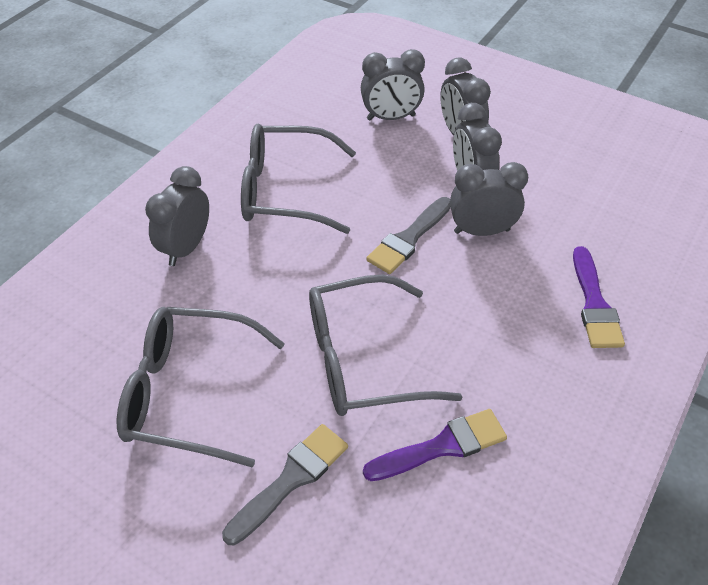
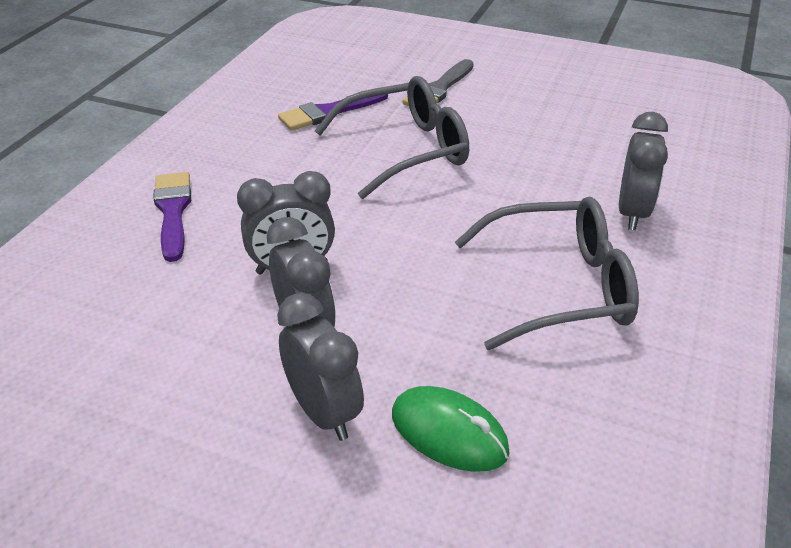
camera: 170 degrees right, 10 degrees down
(188, 393) = (544, 118): grey glasses -> none
(391, 117) = (449, 433): grey clock -> green mouse
(409, 238) = (382, 250): grey brush -> none

